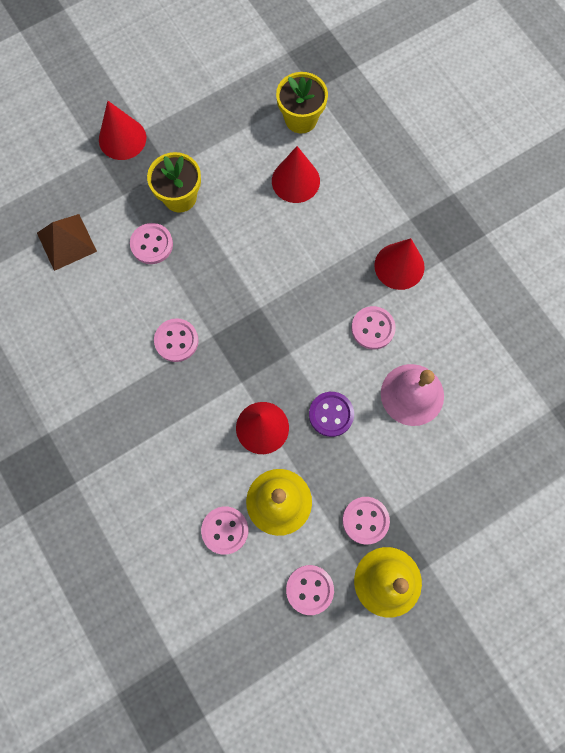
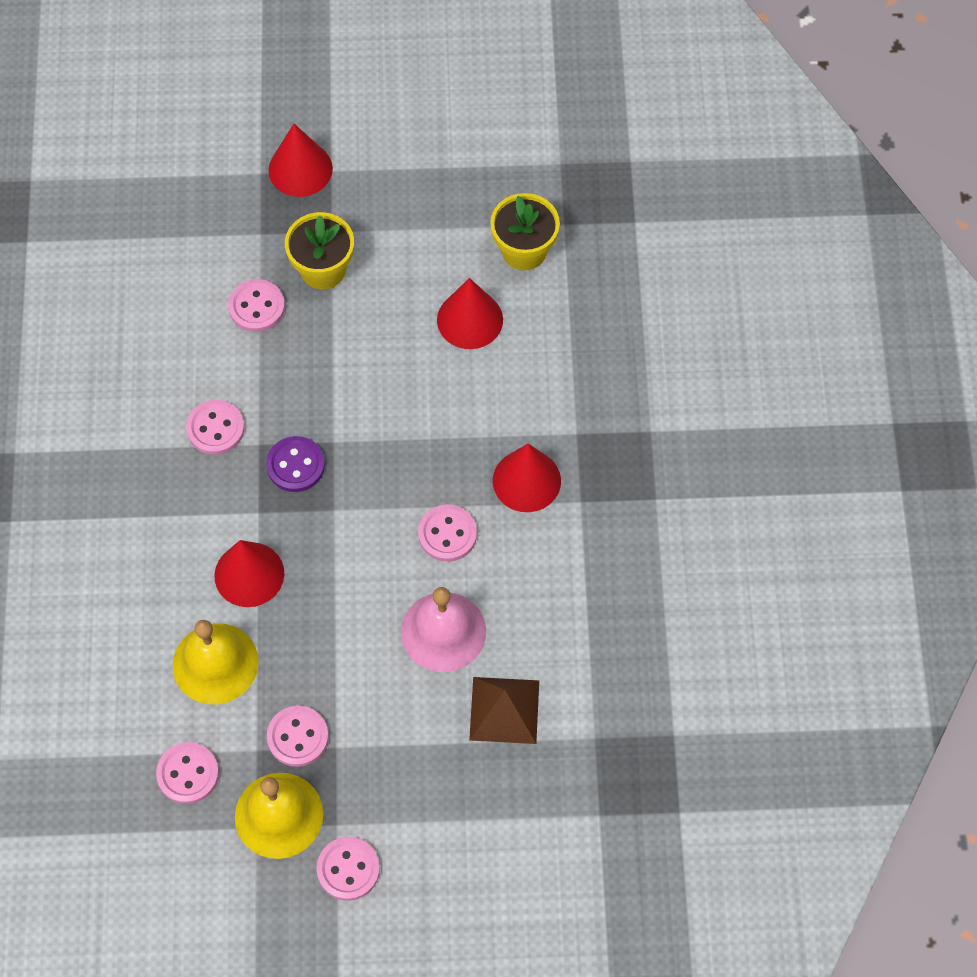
camera: 30 degrees right, 10 degrees down
(66, 242) = (164, 255): brown pyramid -> brown pyramid (504, 710)
(225, 530) = (137, 660): pink button -> pink button (348, 869)
(331, 414) = (335, 602): purple button -> purple button (295, 465)

